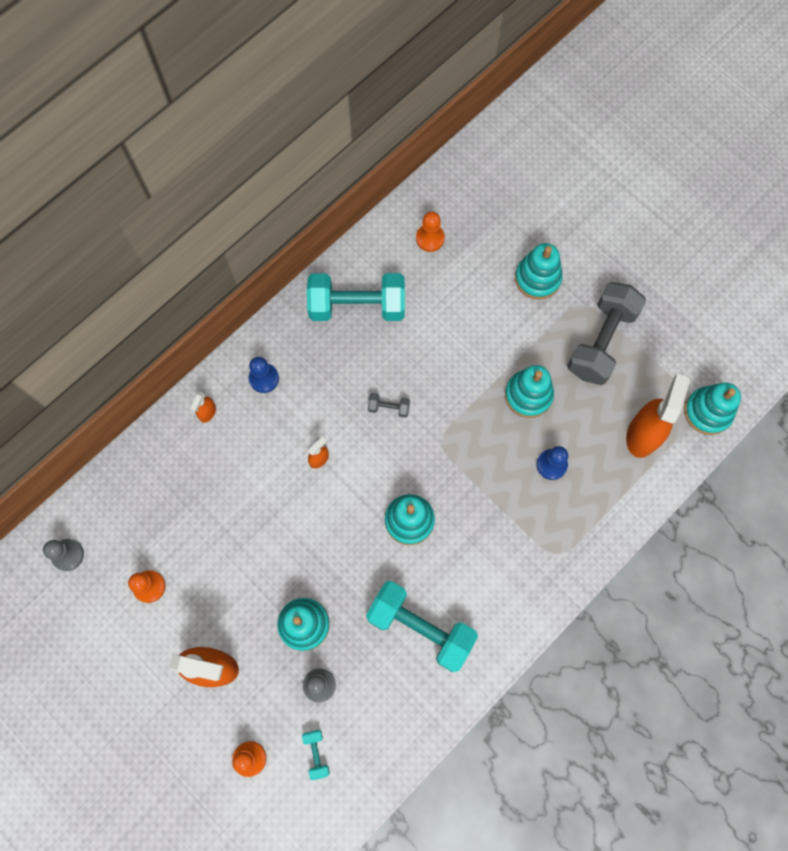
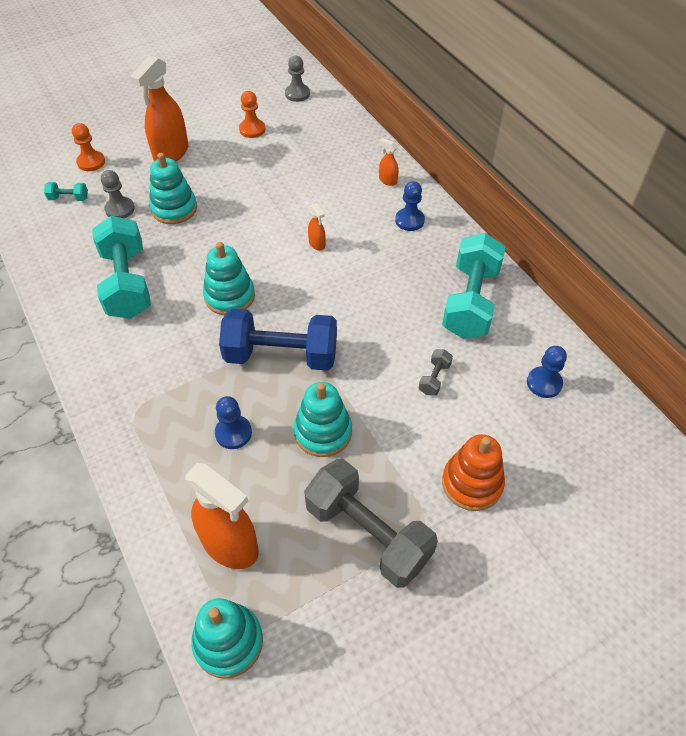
camera: 105 degrees right, 20 degrees down
(389, 408) = (350, 304): grey dumbbell -> grey dumbbell (434, 378)
(420, 627) = (127, 283): turquoise dumbbell -> turquoise dumbbell turned 60 degrees counterclockwise
(430, 238) = (544, 383): orange pawn -> blue pawn
(463, 451) = (281, 355): none -> blue dumbbell
(537, 278) = (472, 483): turquoise stacking toy -> orange stacking toy

